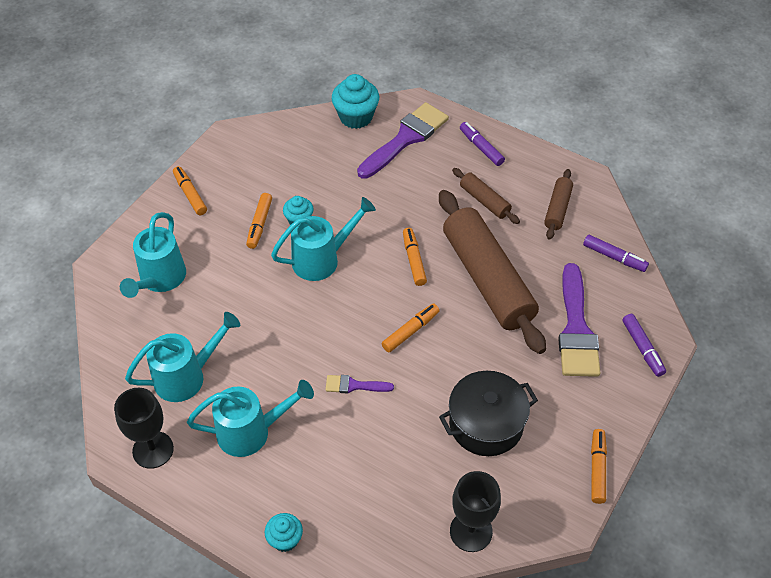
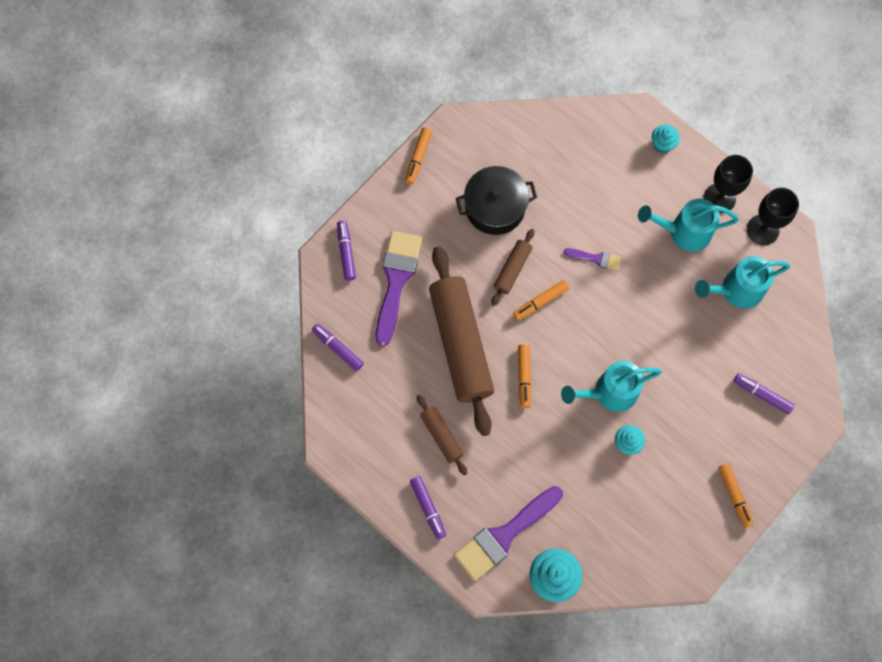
camera: 170 degrees left, 20 degrees up
(159, 280) = (762, 395): turquoise watering can -> purple marker
(259, 224) = (666, 445): orange marker -> none
(471, 531) = (525, 128): black goblet -> black goblet (719, 198)
(557, 209) = (373, 414): brown rolling pin -> brown rolling pin (512, 269)

